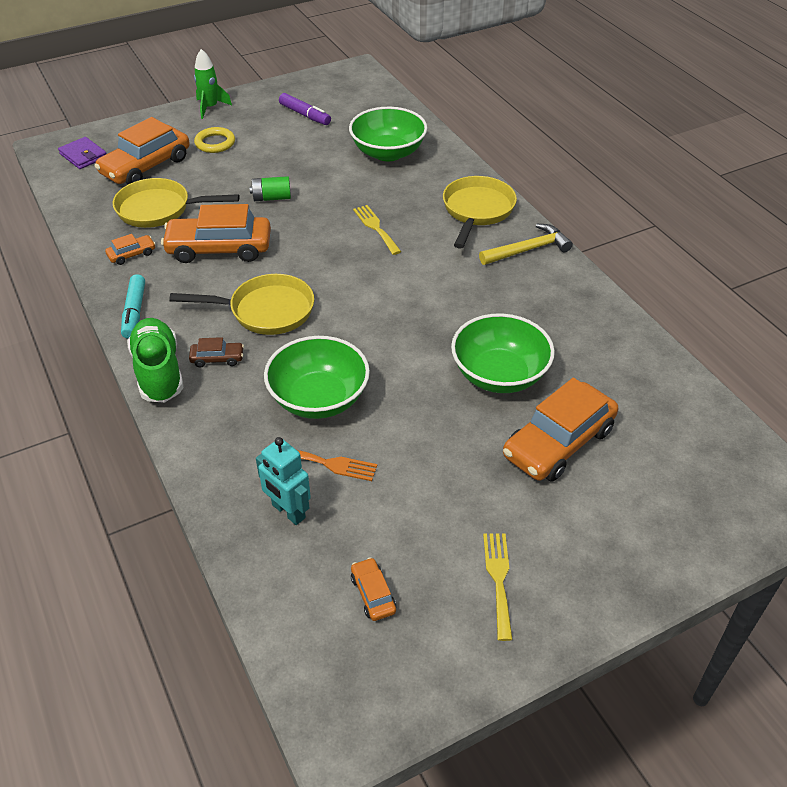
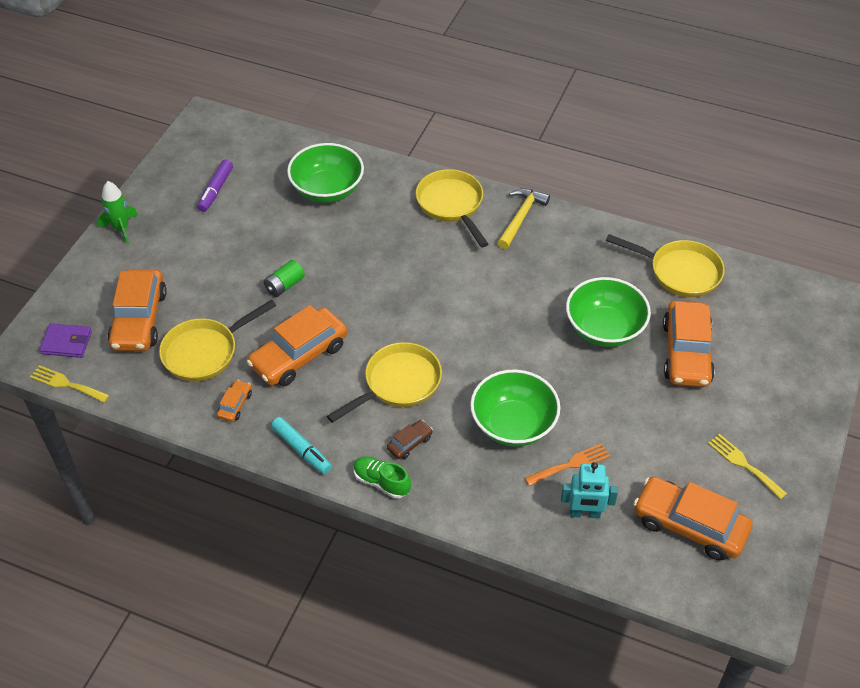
camera: 40 degrees left, 5 degrees up
(159, 372) = (381, 482): green shoe -> green shoe, size x0.64
(215, 143) = (171, 262): yellow ring -> none
(305, 115) = (216, 190): purple marker -> purple marker turned 105 degrees clockwise
(373, 594) = (689, 525): orange car -> orange car, size x2.22
(376, 228) = (396, 264): yellow fork -> yellow fork (66, 384)
(636, 372) = (680, 272): none -> yellow pan

